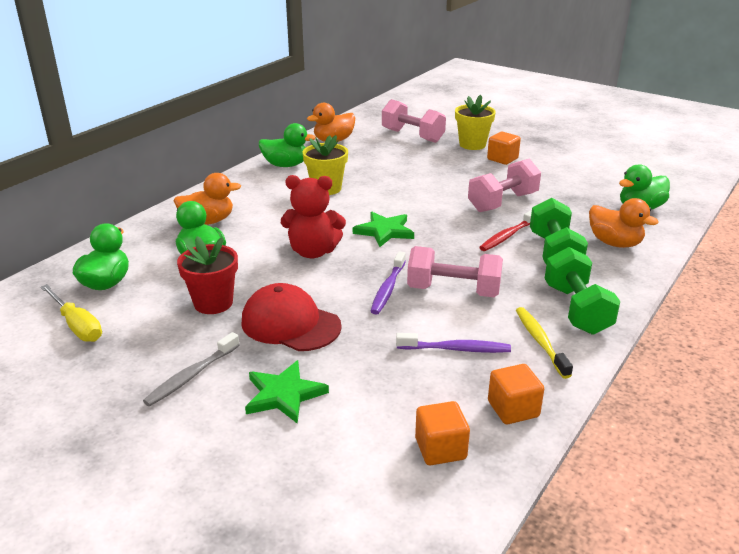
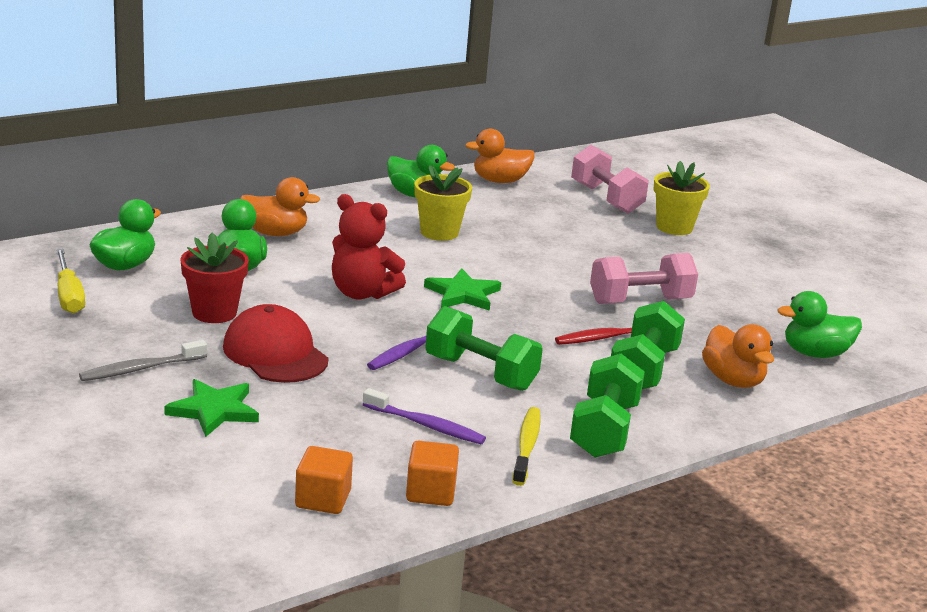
camera: 20 degrees right, 5 degrees down
(453, 291) = (480, 373): pink dumbbell -> green dumbbell
(502, 159) = (695, 253): orange cube -> none

